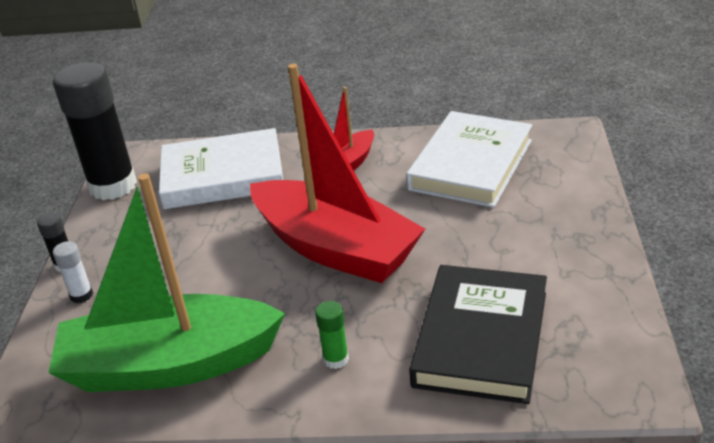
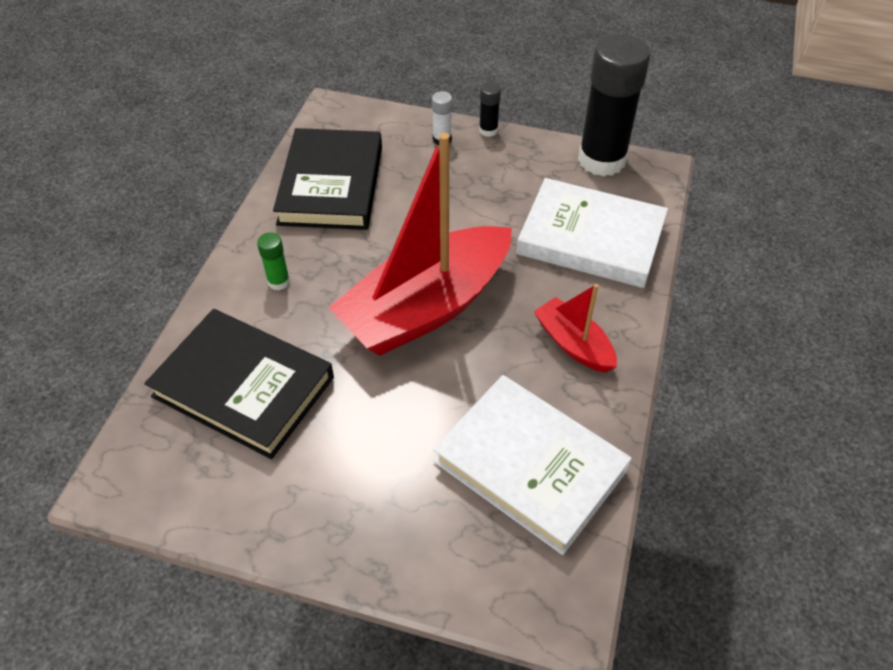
camera: 100 degrees right, 15 degrees up
(169, 364) = (331, 185): green boat -> black book
(223, 175) = (591, 238): white book -> white book turned 75 degrees counterclockwise

